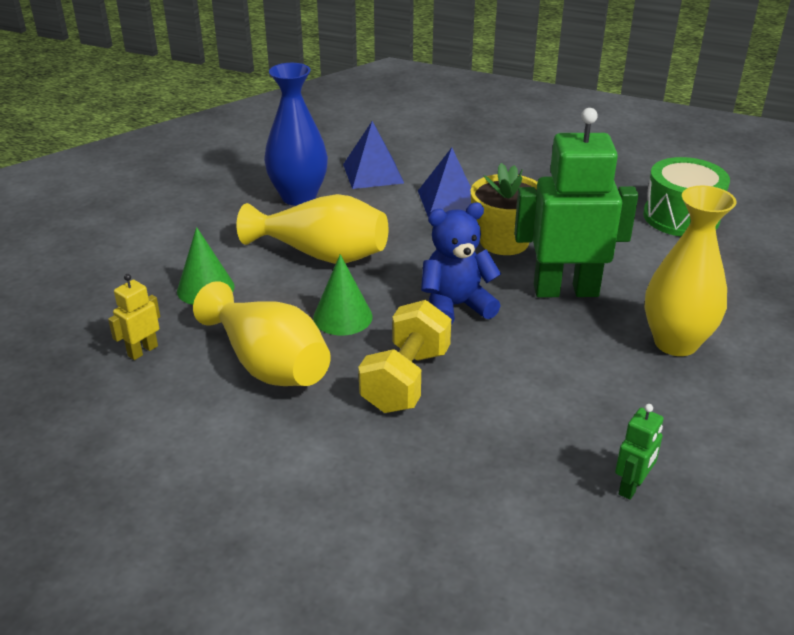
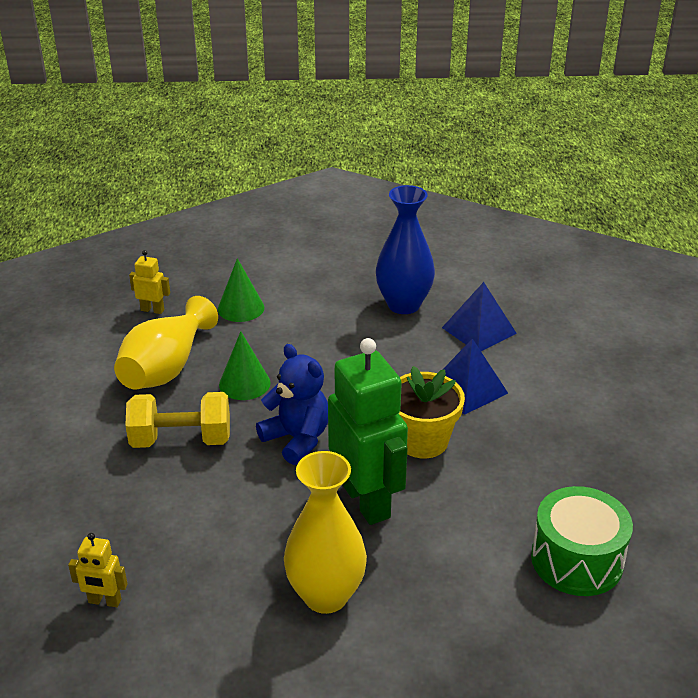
camera: 65 degrees right, 0 degrees up
(322, 254) = (324, 345): yellow vase -> none
(632, 487) = (104, 601): green robot -> yellow robot

